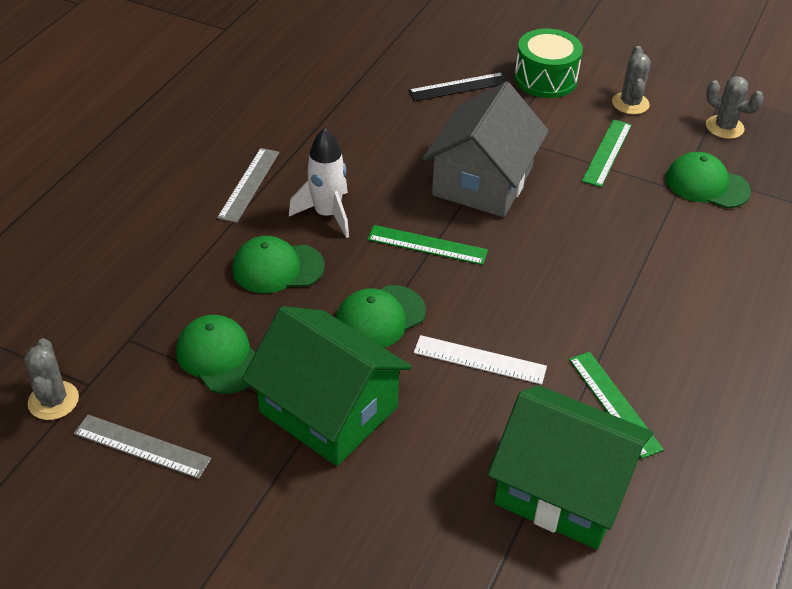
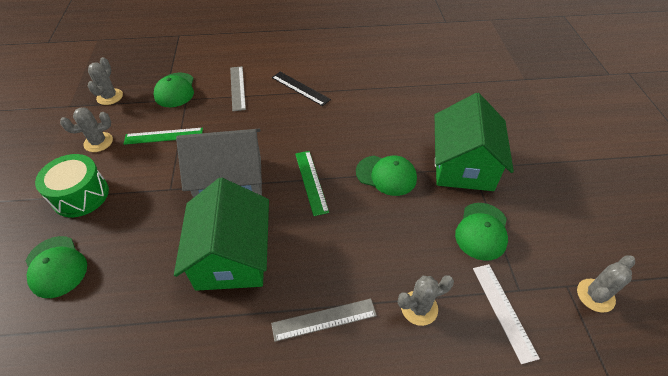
camera: 120 degrees left, 5 degrees up
(142, 446) = (566, 228): grey ruler -> grey ruler (237, 88)
(193, 251) = (419, 308): none -> grey cactus
(277, 268) = (391, 246): green cap -> green cap (56, 266)
(327, 214) = (321, 247): white rocket -> none
(459, 87) = (113, 244): black ruler -> black ruler (300, 88)
(479, 360) = (379, 126): white ruler -> white ruler (503, 310)
(563, 489) = (422, 78): green house -> green house (232, 256)
(614, 403) = (363, 78): green ruler -> none

